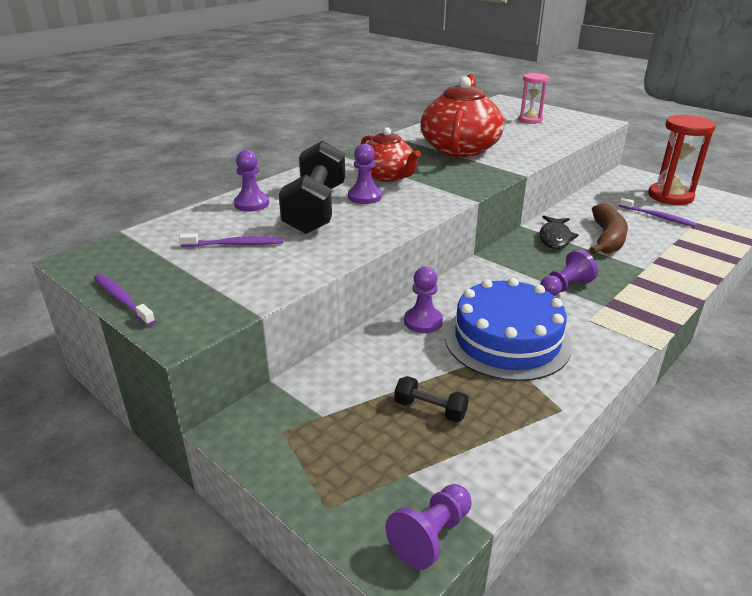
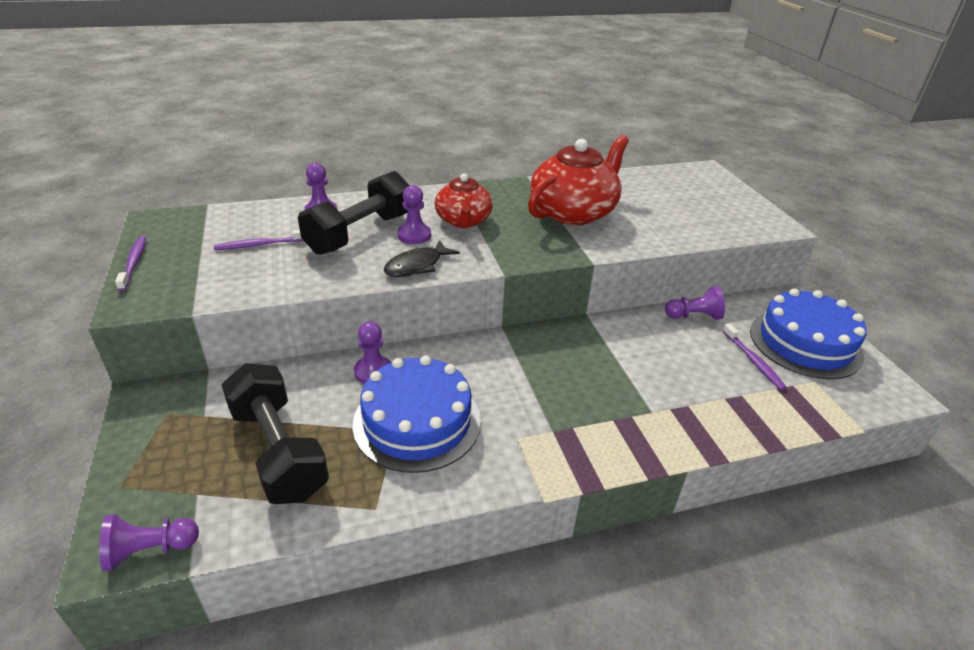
camera: 30 degrees right, 5 degrees up
(235, 244) = (260, 245): purple toothbrush -> purple toothbrush turned 135 degrees clockwise
(430, 409) = (278, 451): black dumbbell -> black dumbbell, size x2.31
(530, 120) = (698, 201): pink hourglass -> none
(555, 238) = (602, 340): black fish -> black fish (417, 266)
(565, 287) = (540, 395): purple pawn -> purple pawn (693, 316)
(607, 238) = (657, 362): brown banana -> none
(670, 196) = (805, 343): red hourglass -> blue cake

